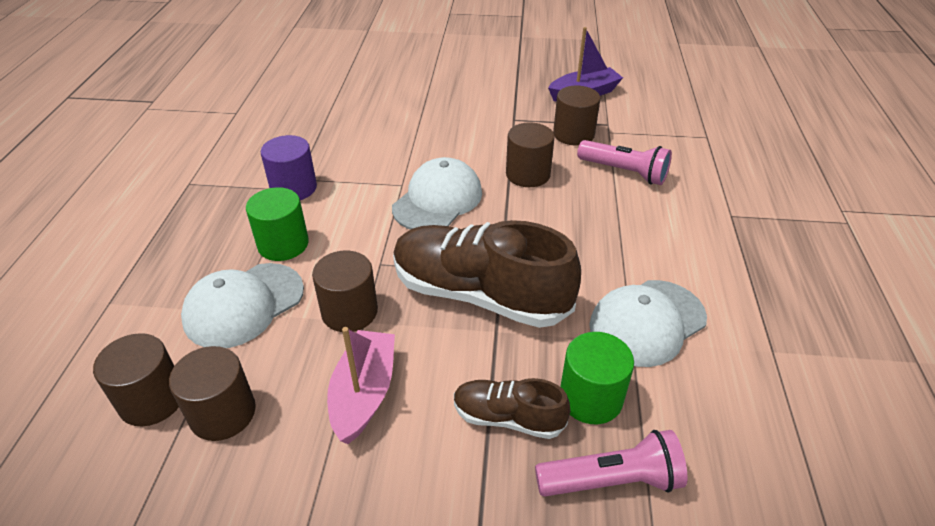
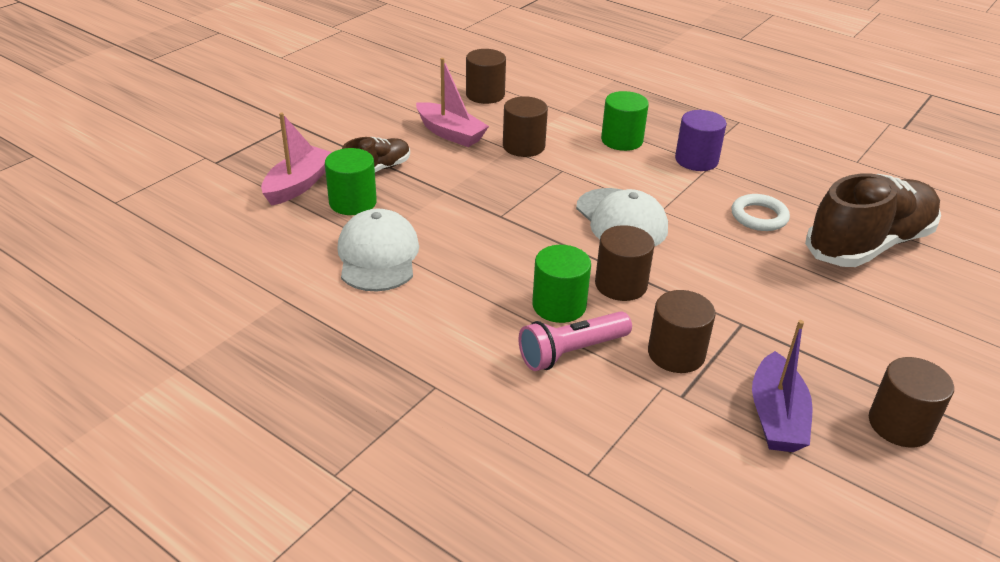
camera: 120 degrees right, 5 degrees down
(152, 400) = (517, 80): brown cylinder -> brown cylinder (900, 424)
(244, 305) = (568, 115): white cap -> none
(369, 138) = (759, 216): none -> white ring
(480, 295) = (486, 197): brown shoe -> brown shoe (868, 244)
(585, 193) = (559, 305): none -> green cylinder
(611, 480) = (298, 185): pink flashlight -> pink boat

